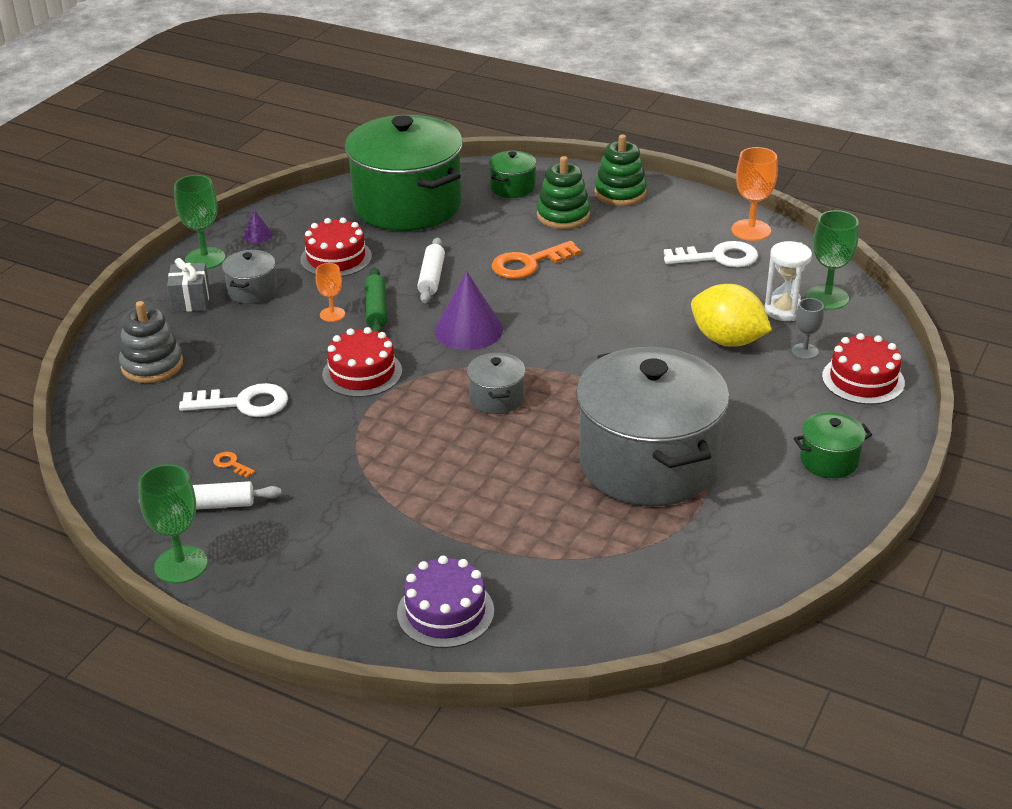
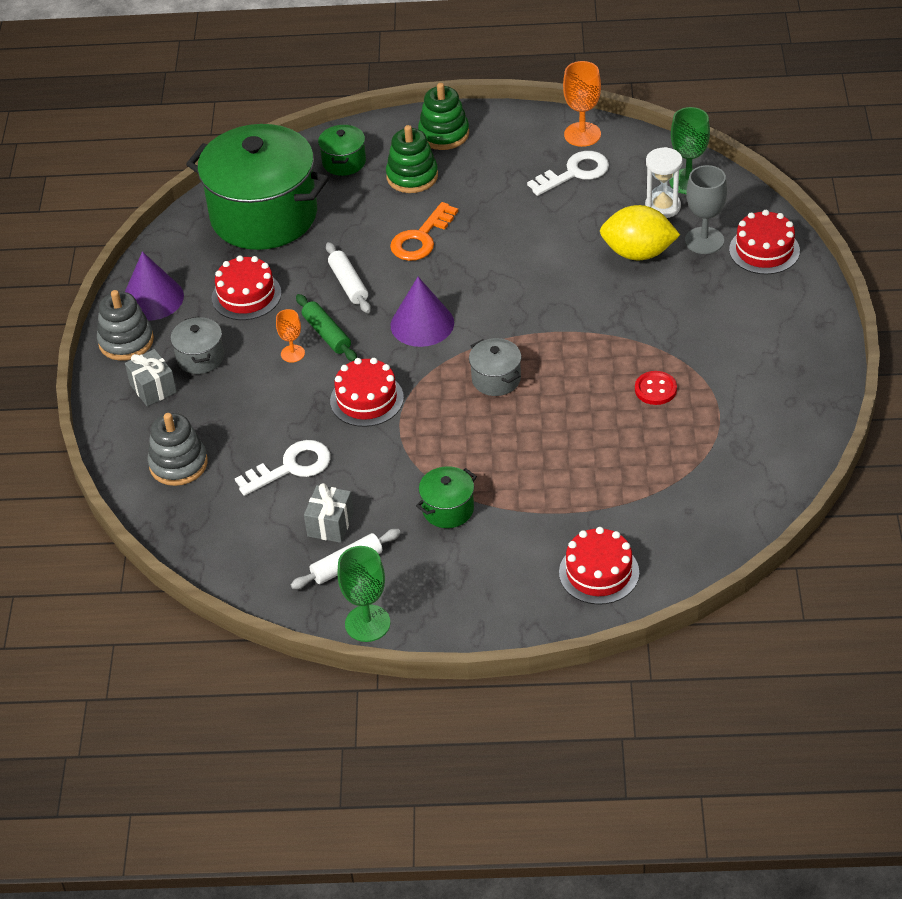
camera: 25 degrees left, 10 degrees up
(205, 259) = (126, 341): green goblet -> grey stacking toy
(231, 464) = (330, 524): orange key -> grey gift
(257, 235) = (152, 298): purple cone -> purple cone, size x2.12
(445, 612) = (599, 572): purple cake -> red cake
(648, 463) = (655, 389): grey pot -> red button
(805, 351) = (704, 240): grey goblet -> grey goblet, size x1.68
(829, 460) = (785, 333): green pot -> green pot (448, 509)

